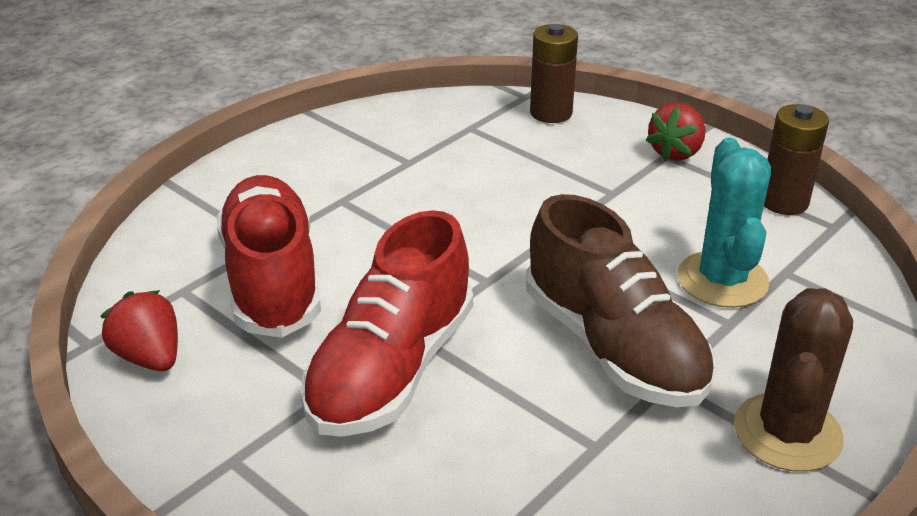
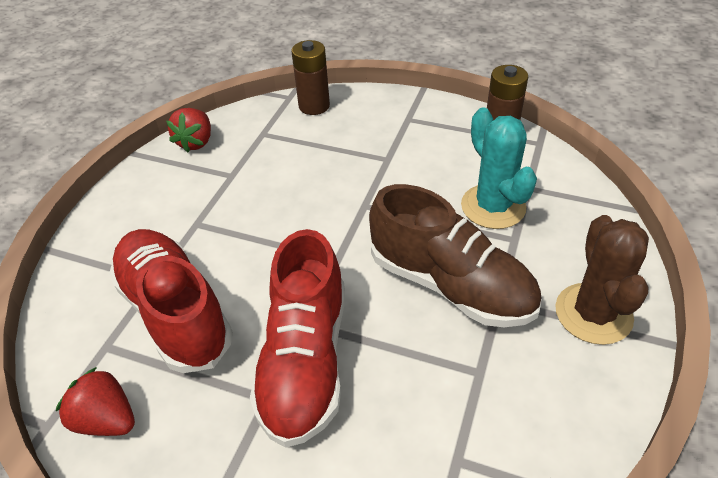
camera: 20 degrees left, 10 degrees up
(676, 152) = (413, 115): red strawberry -> red strawberry (196, 142)

